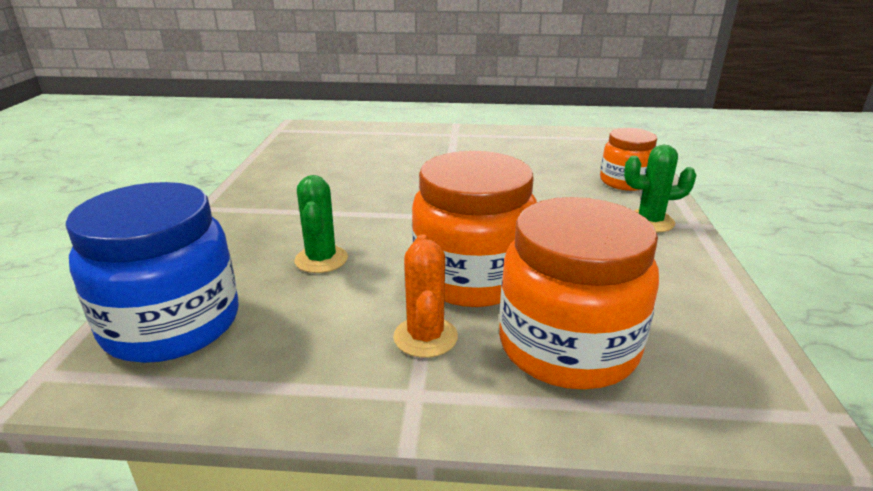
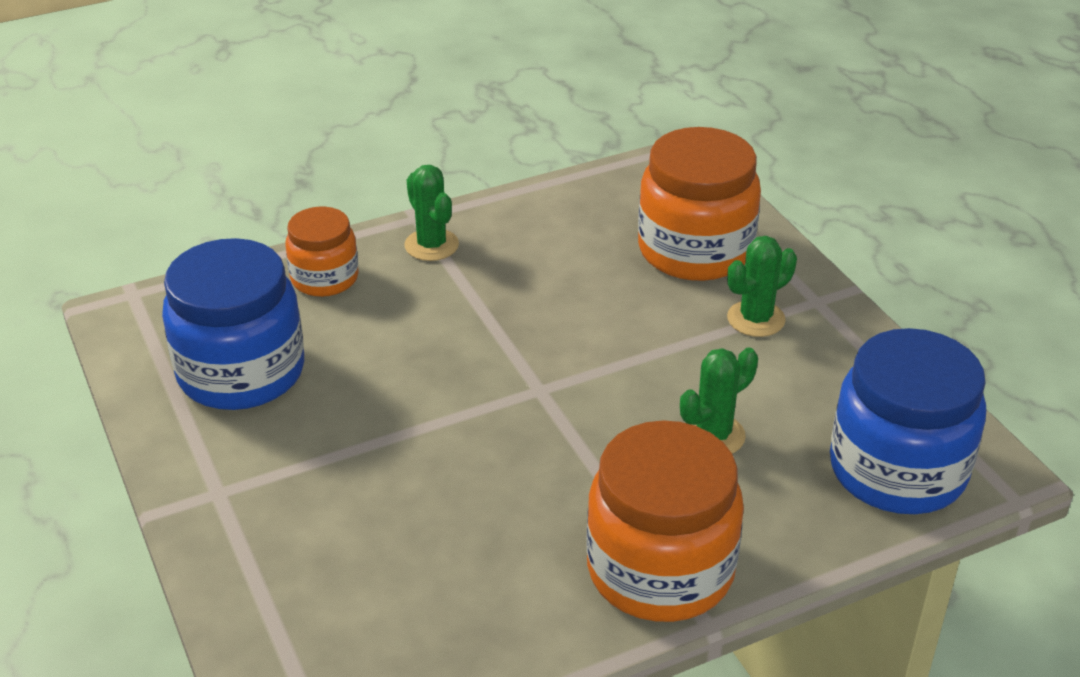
camera: 120 degrees left, 10 degrees up
(425, 337) = (756, 319): orange cactus -> green cactus
(472, 277) = (648, 324): orange jar -> orange jar (660, 570)
(542, 150) = (241, 372): none -> blue jar

